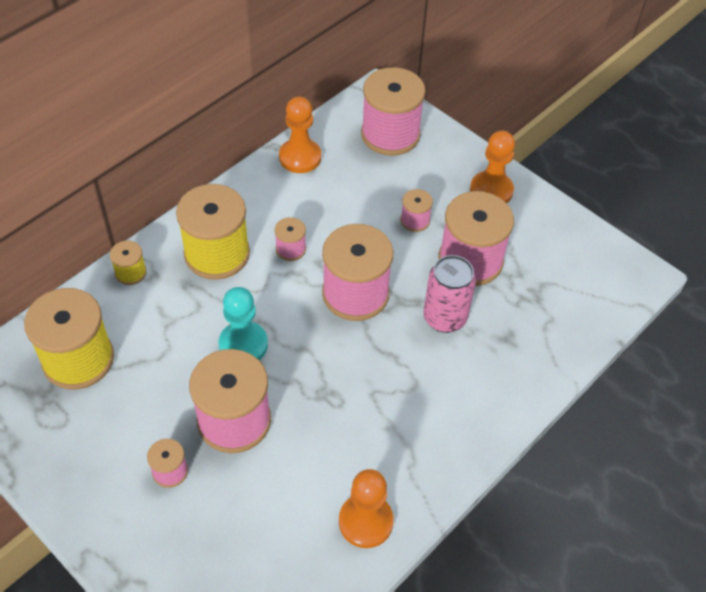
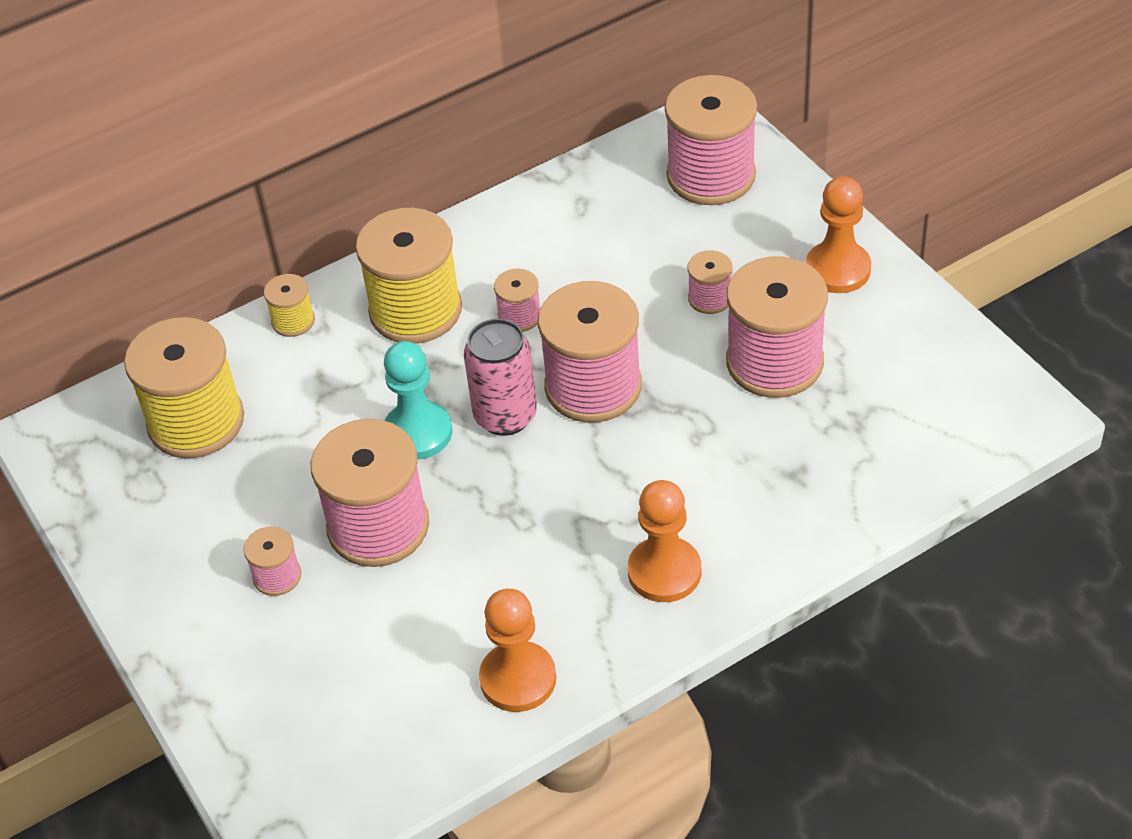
camera: 20 degrees right, 5 degrees down
(300, 157) = (569, 194): orange pawn -> orange pawn (664, 572)
(444, 318) = (711, 434): pink can -> pink can (505, 416)

